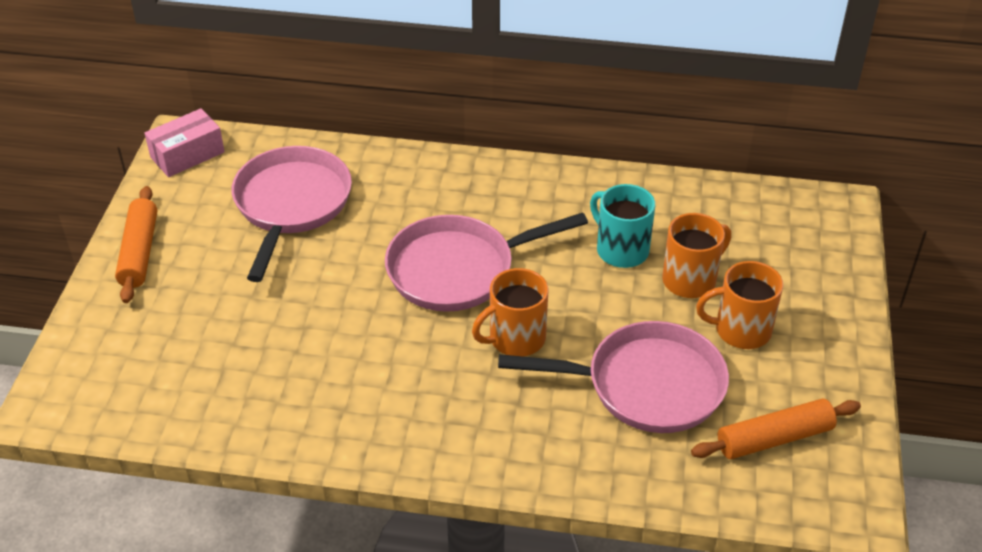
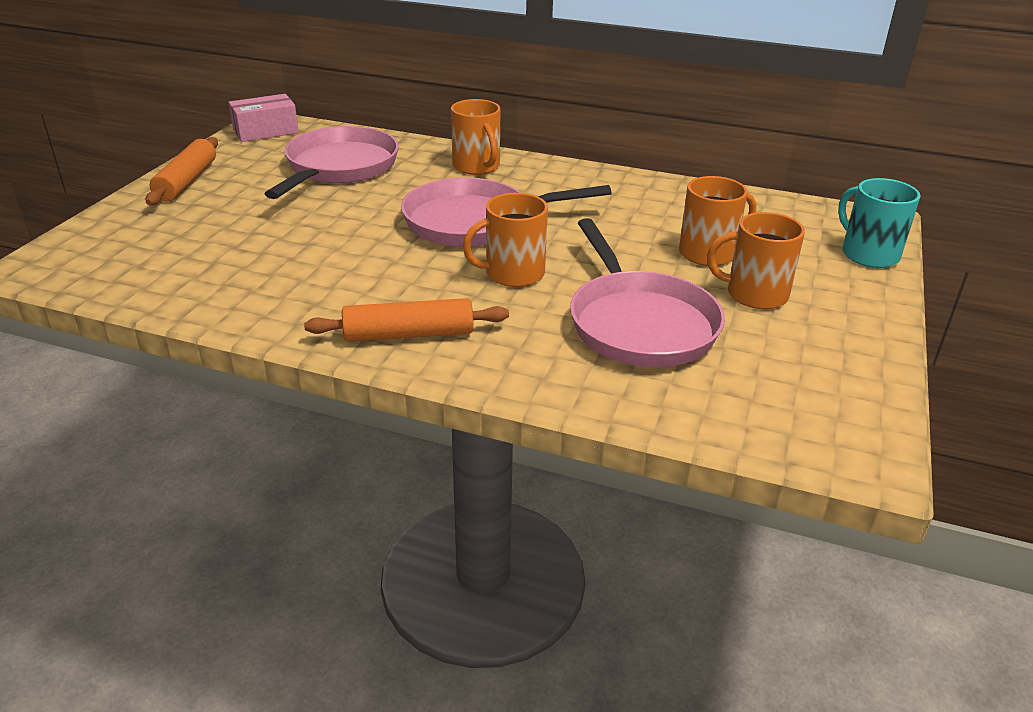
camera: 10 degrees right, 10 degrees down
(434, 182) = (477, 167): none -> orange mug
(621, 250) = (642, 226): turquoise mug -> turquoise mug (868, 254)
(645, 385) = (639, 323): pink pan -> pink pan turned 60 degrees clockwise
(774, 438) = (776, 382): orange rolling pin -> orange rolling pin (409, 334)

